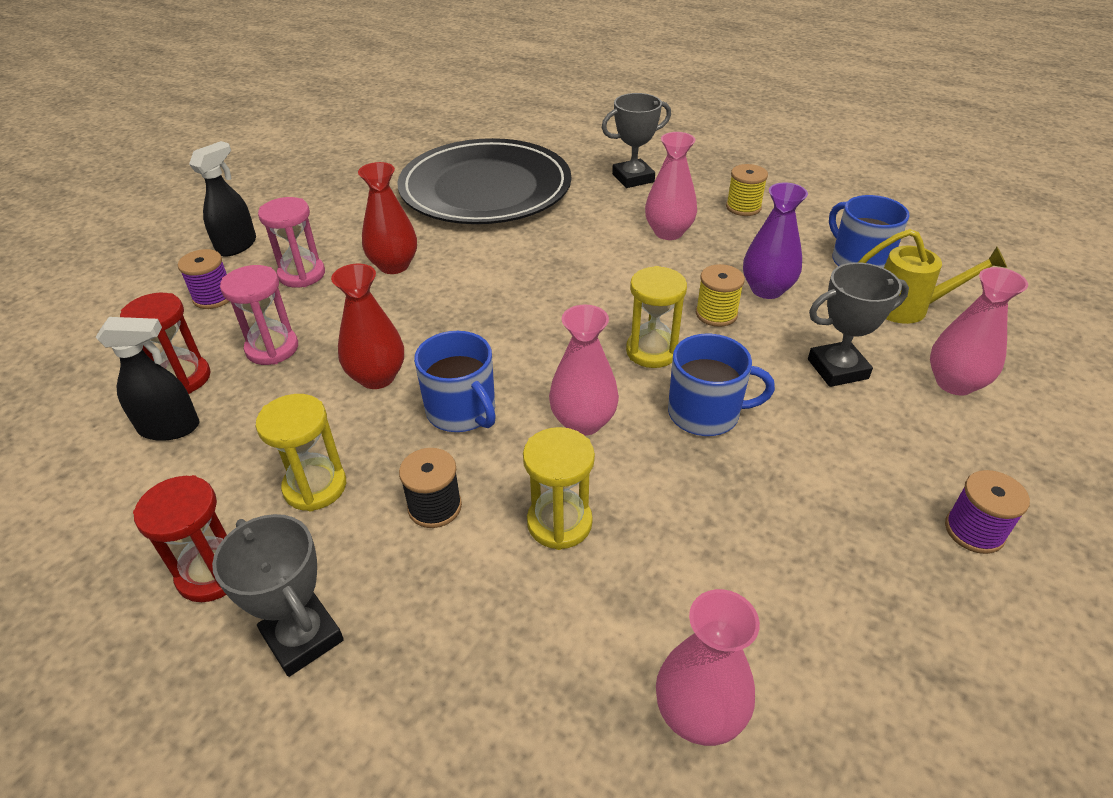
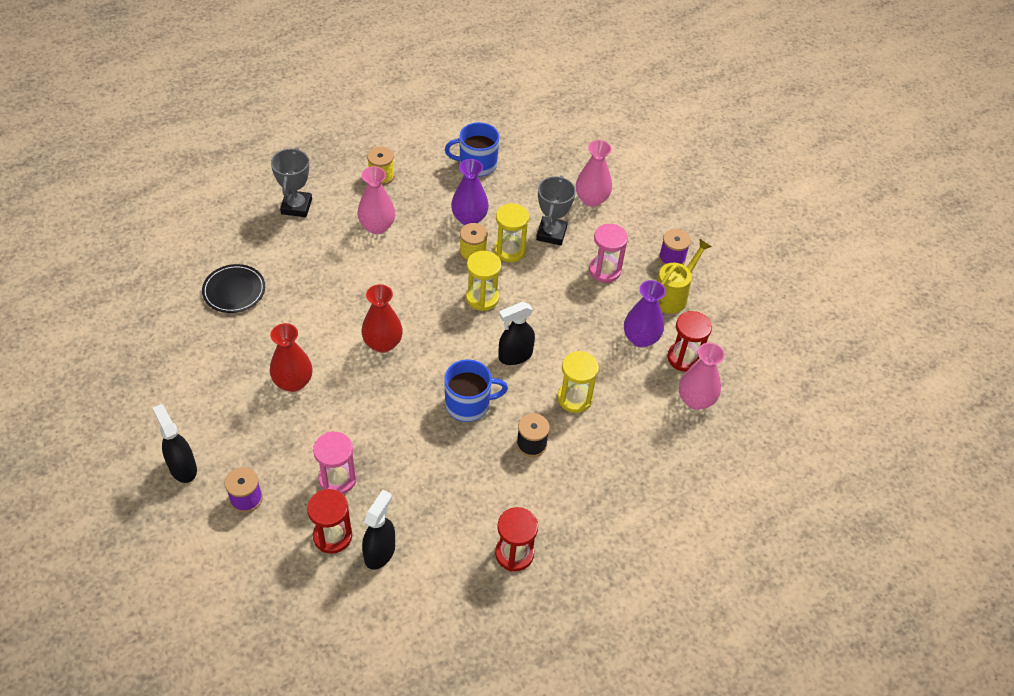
camera: 65 degrees left, 10 degrees up
(302, 274) = (260, 438): pink hourglass -> pink hourglass (604, 270)
(303, 637) = (578, 525): grey trophy -> none
(315, 487) = (482, 492): yellow hourglass -> yellow hourglass (509, 250)
(377, 377) = (409, 433): red vase -> red vase (383, 343)
(485, 188) = (234, 290): black plate -> black plate, size x0.43
(583, 422) = (515, 356): pink vase -> black spray bottle
(705, 413) = (544, 303): blue mug -> none
(757, 560) = (640, 338): none -> purple vase
(779, 648) = (684, 358): none -> red hourglass
(908, 308) = (529, 175): yellow watering can -> yellow watering can (672, 295)

